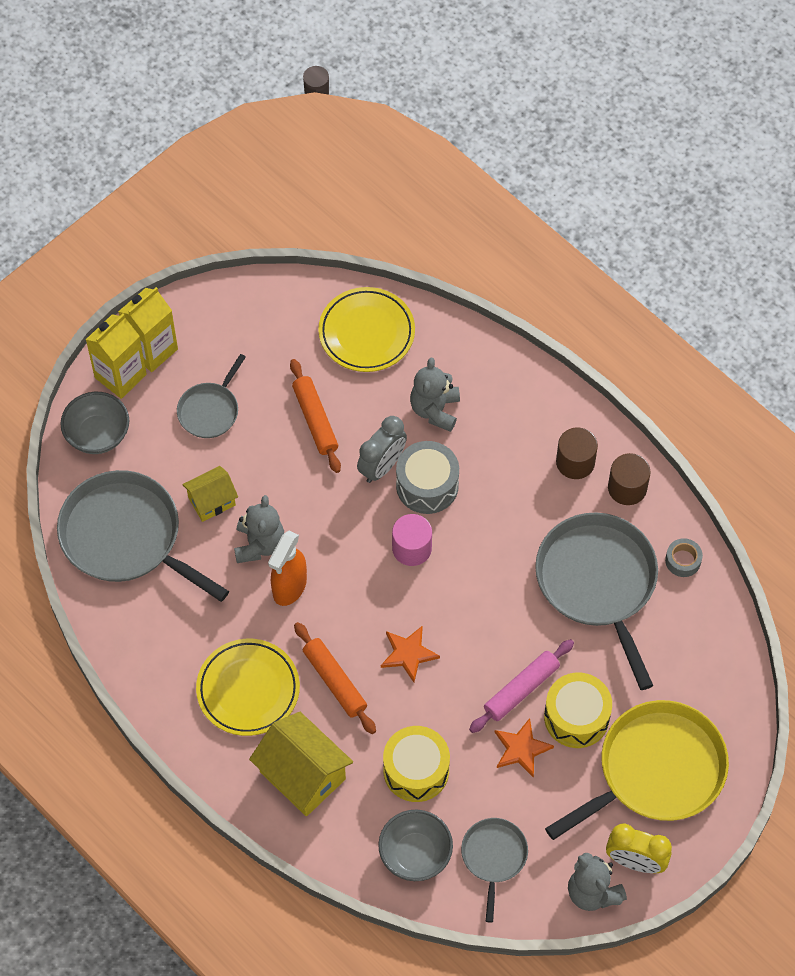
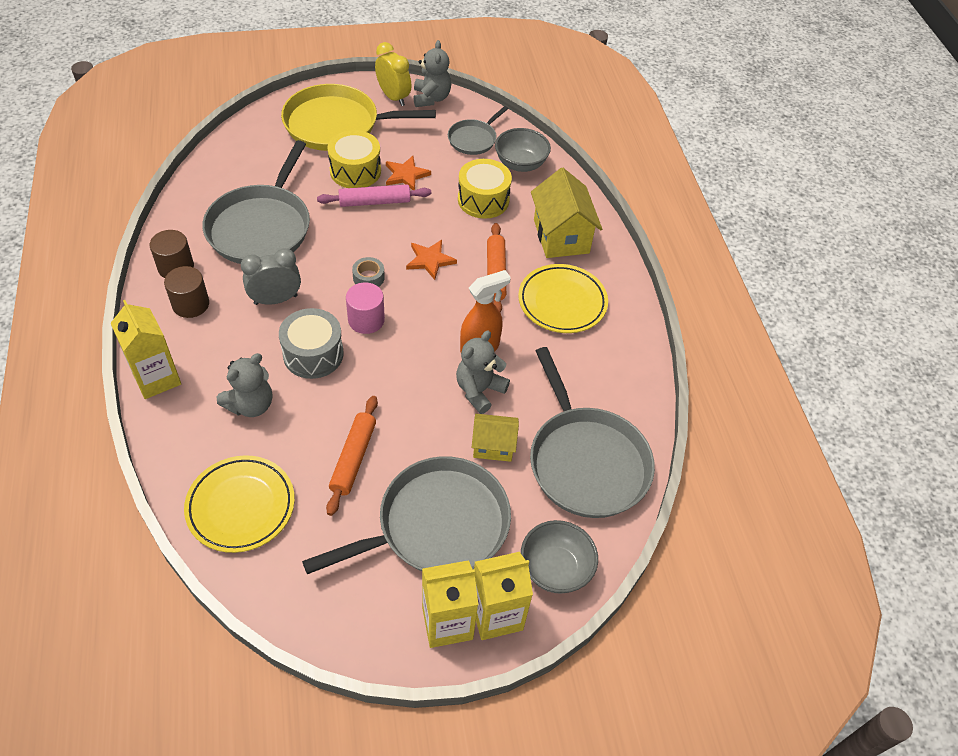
camera: 150 degrees left, 10 degrees down
(210, 410) = (436, 525): grey pan -> grey pan, size x1.92
(382, 466) = (333, 388): grey clock -> grey clock (275, 300)
(530, 382) = (156, 378): none -> yellow carton
(683, 560) = (193, 207): grey tape -> grey tape (368, 277)

